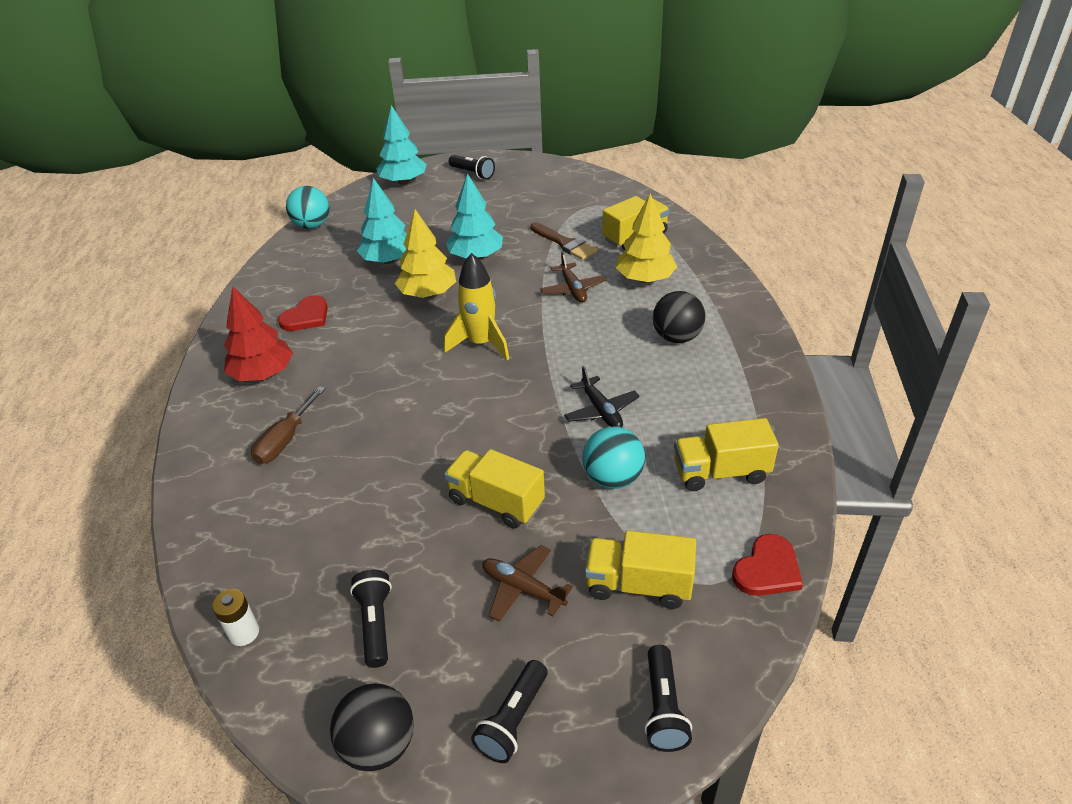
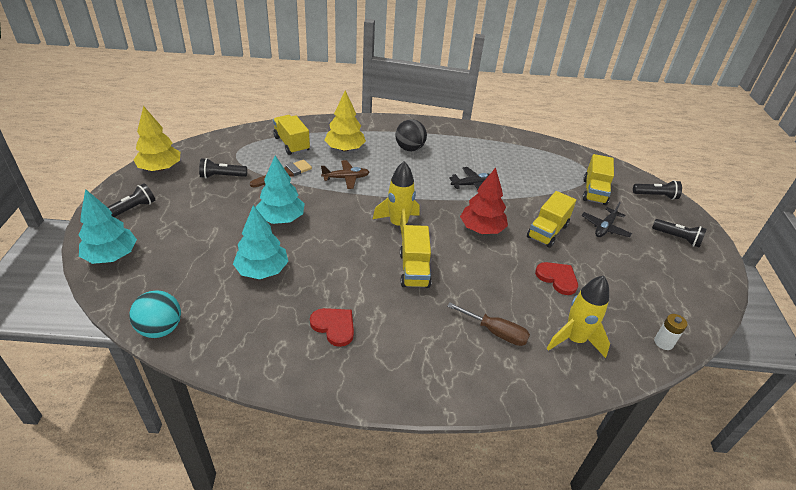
camera: 90 degrees left, 0 degrees up
(263, 374) = (413, 353): red tree -> red tree (482, 229)
(263, 519) = (574, 340): none -> yellow rocket
(376, 624) = (641, 283): black flashlight -> black flashlight (222, 176)
(379, 745) = (707, 283): black ball -> none
(428, 294) = (325, 248): yellow tree -> yellow tree (160, 168)
(523, 589) = (605, 228): brown plane -> black plane
(612, 478) = (526, 189): turquoise ball -> none
(720, 472) = (520, 156): yellow truck -> yellow truck (414, 270)
(767, 569) = (578, 156): red heart -> red heart (557, 278)

